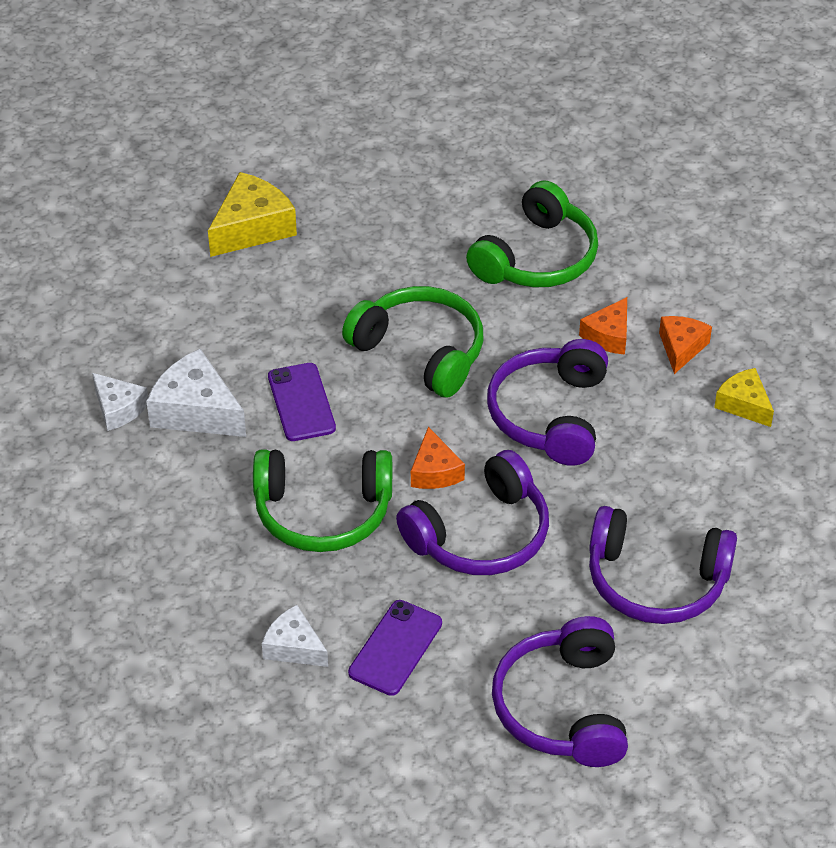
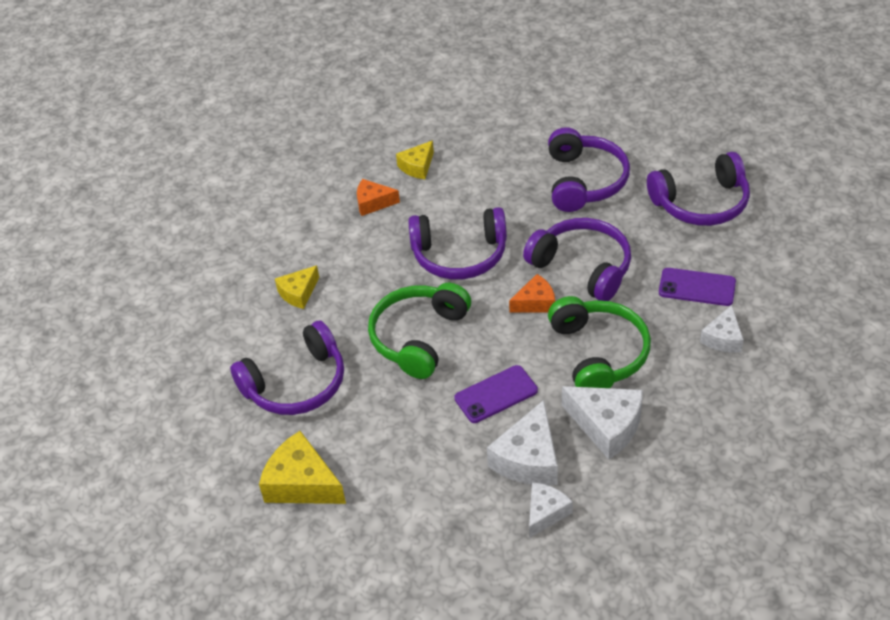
camera: 100 degrees left, 0 degrees up
(209, 491) = (607, 426): none -> white cheese
(392, 239) = (296, 384): none -> purple headphones
(537, 258) = (298, 293): green headphones -> yellow cheese
(608, 335) = (371, 240): orange cheese -> none

